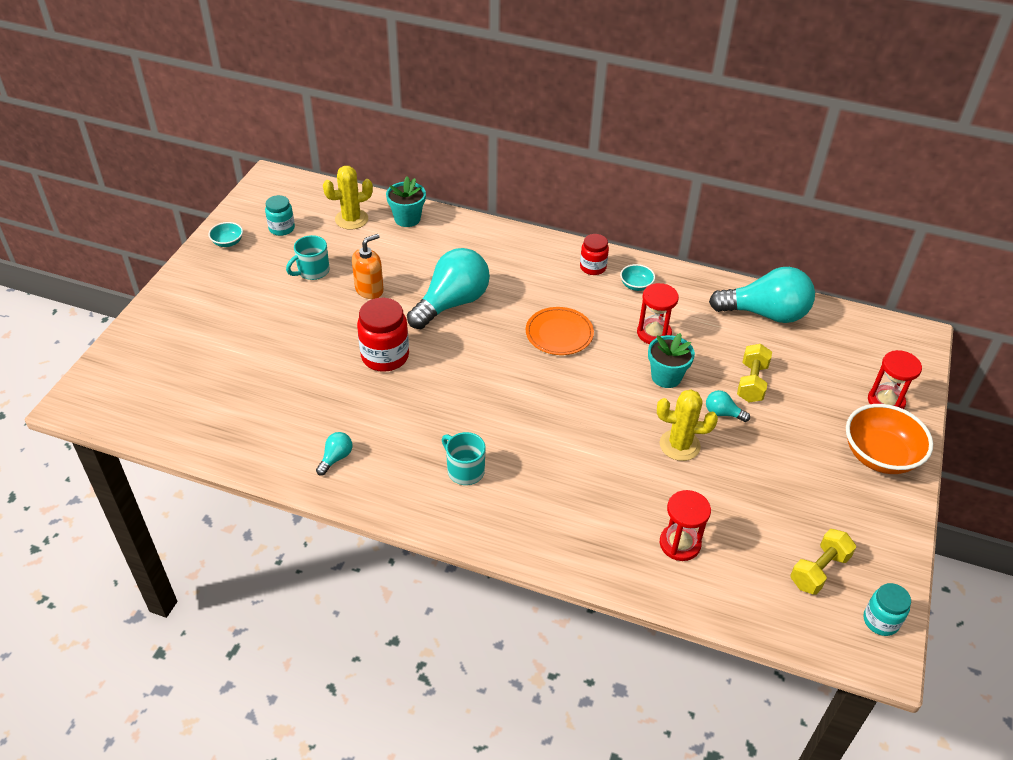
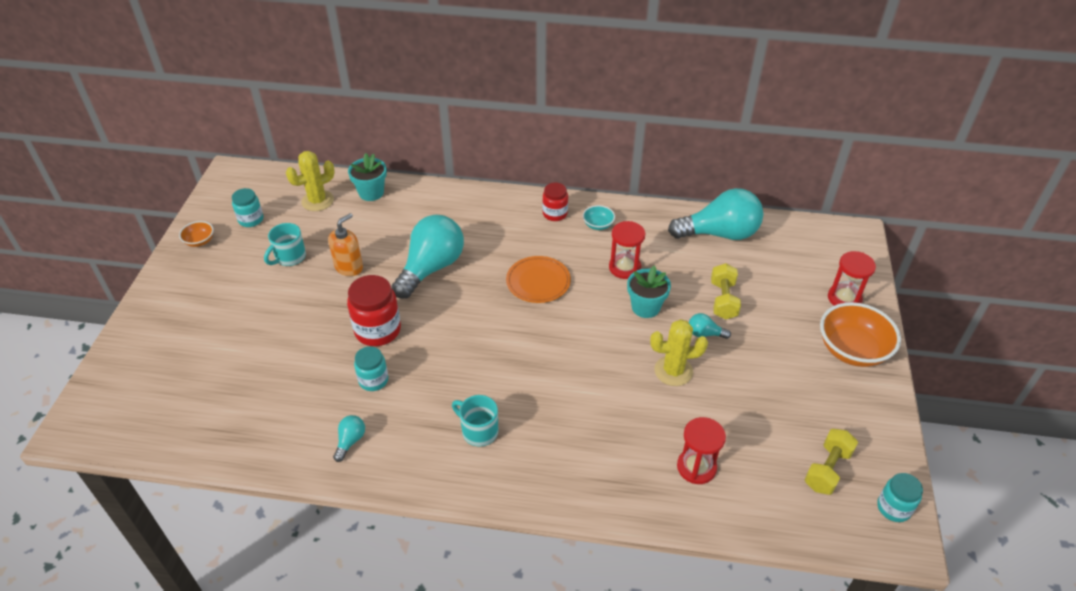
camera: 10 degrees left, 0 degrees up
(228, 242) = (200, 241): turquoise bowl -> orange bowl
(370, 404) = (373, 380): none -> turquoise jar

